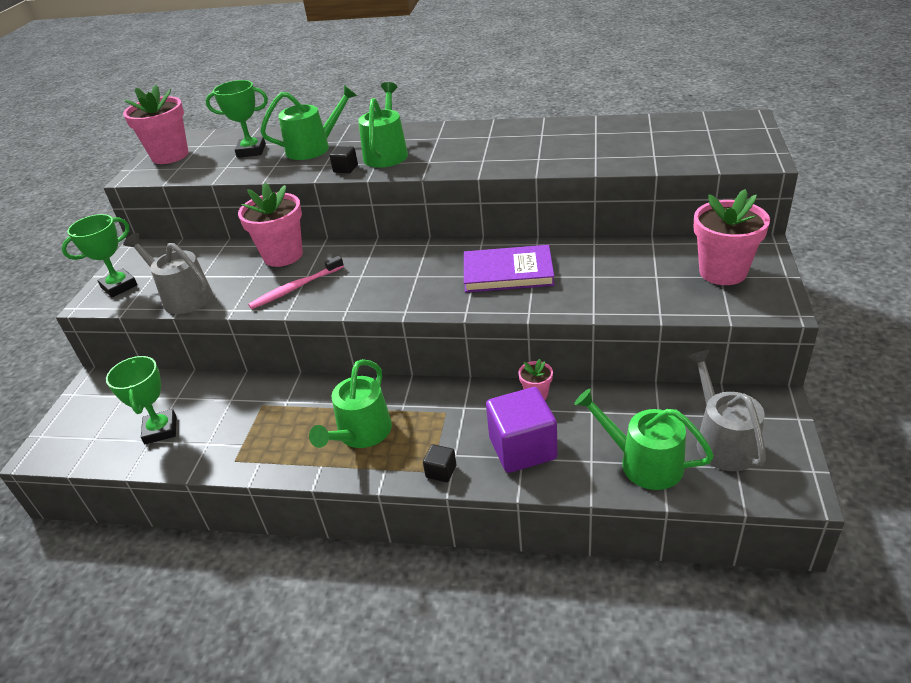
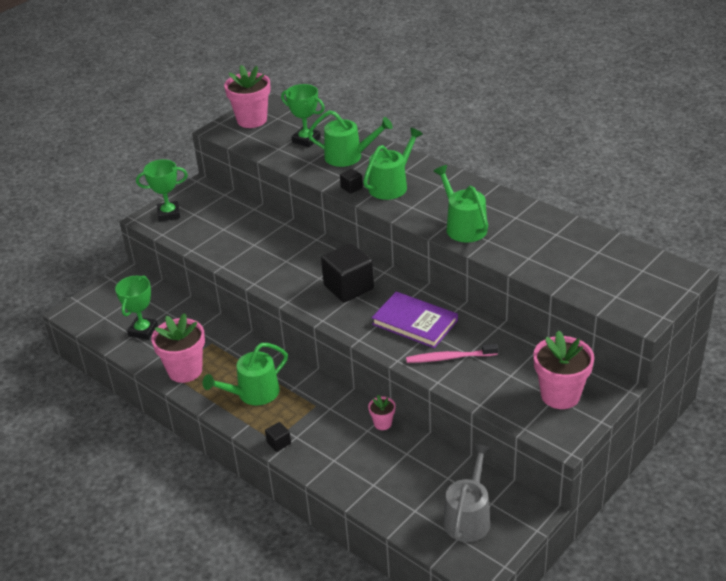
camera: 30 degrees right, 0 degrees up
(183, 297) = (200, 241): grey watering can -> none
(283, 255) = (284, 236): pink flower pot -> pink flower pot (185, 370)
(295, 288) = (271, 268): pink toothbrush -> pink toothbrush (449, 358)
(403, 271) = (348, 287): none -> black cube
(522, 448) = (339, 454): purple cube -> none
(643, 463) = (403, 503): green watering can -> green watering can (463, 227)

